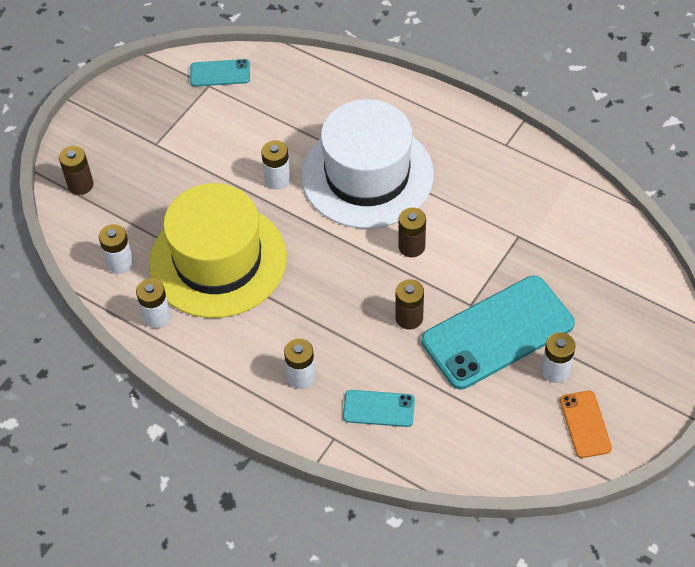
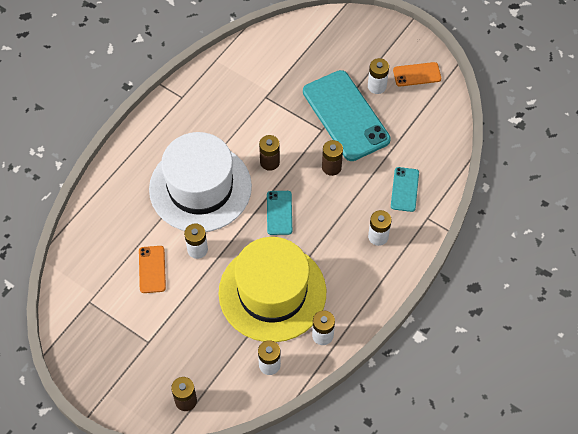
camera: 90 degrees left, 5 degrees up
(220, 73) = (77, 292): turquoise phone -> turquoise phone (279, 213)
(250, 138) = (152, 269): none -> orange phone

